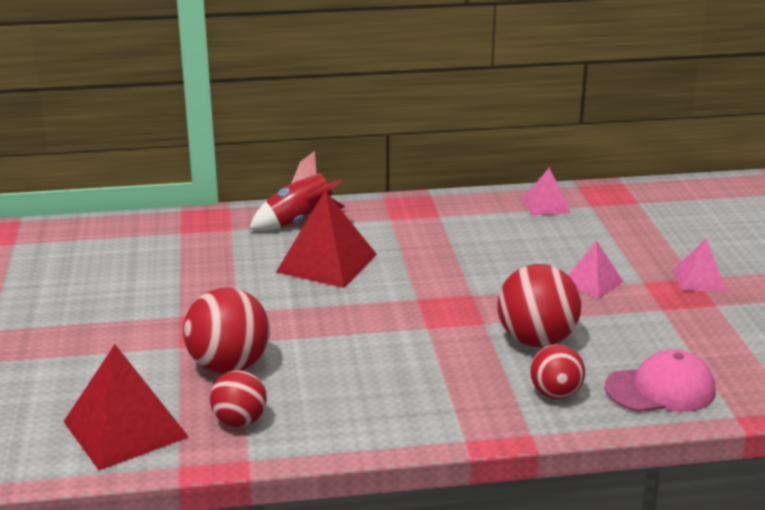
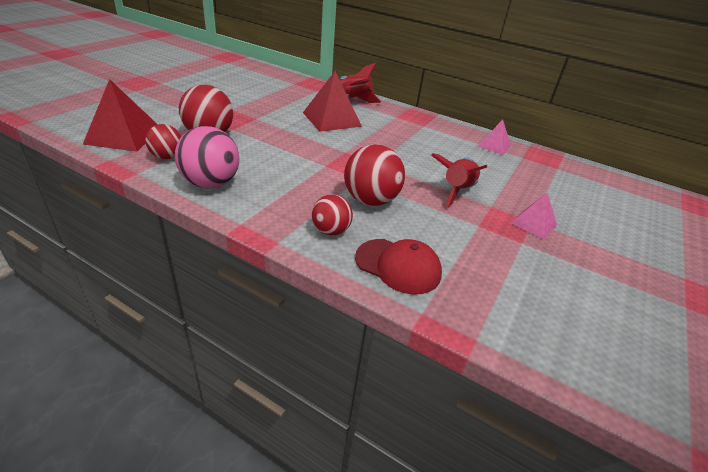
camera: 35 degrees right, 10 degrees up
(353, 420) = (211, 183): none -> pink ball
(592, 282) = (457, 190): pink pyramid -> red rocket
(660, 389) = (398, 266): pink cap -> red cap

